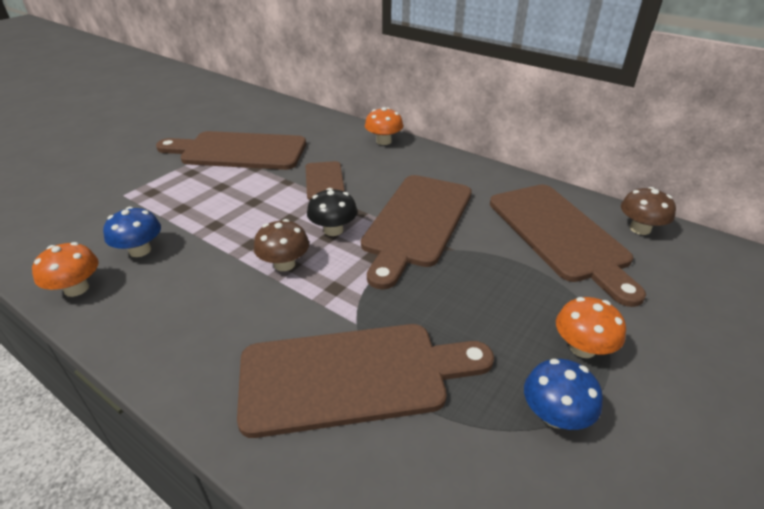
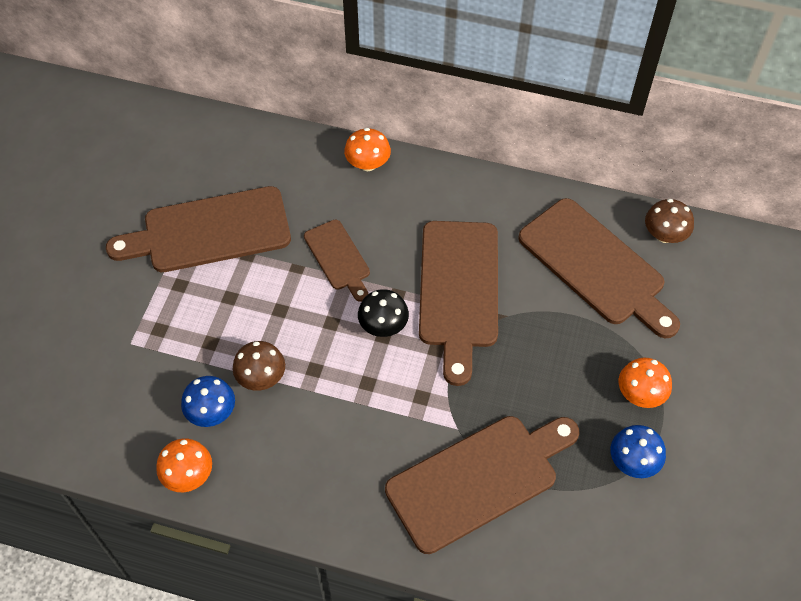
camera: 20 degrees left, 20 degrees up
(284, 264) = (361, 384): brown mushroom -> brown mushroom (261, 377)

